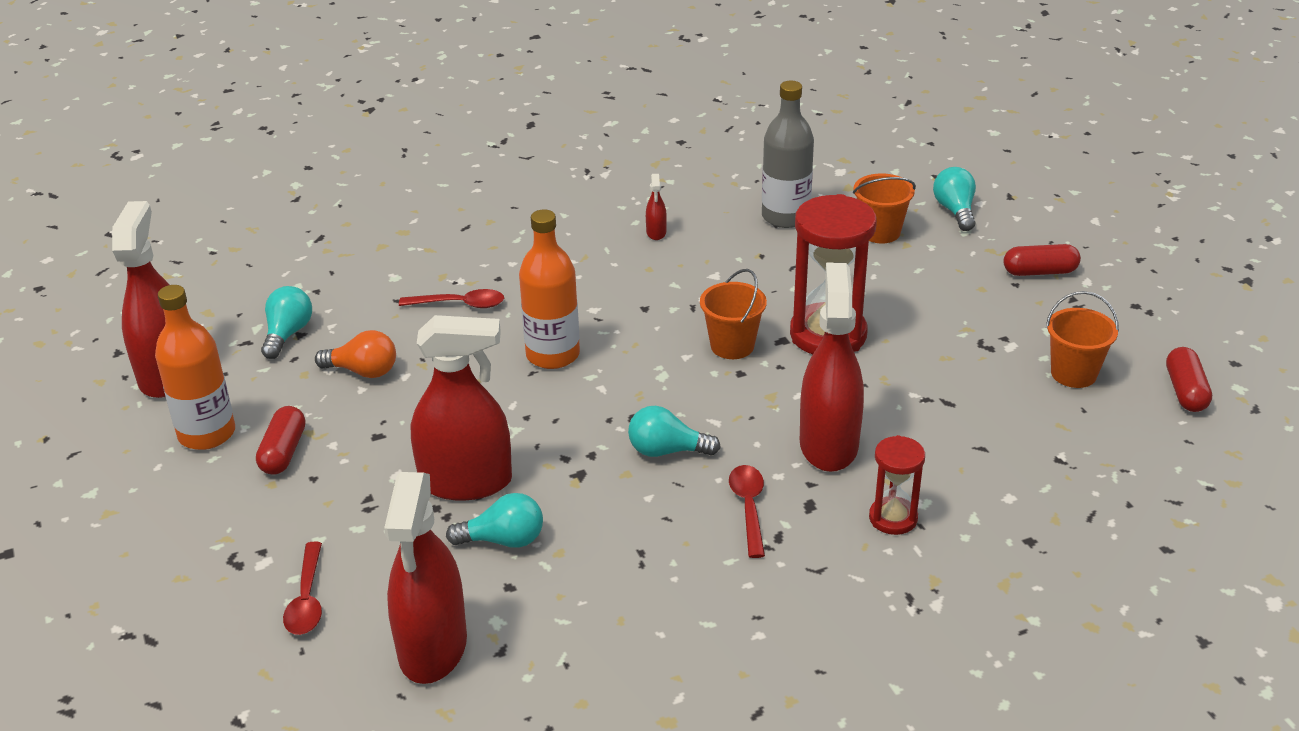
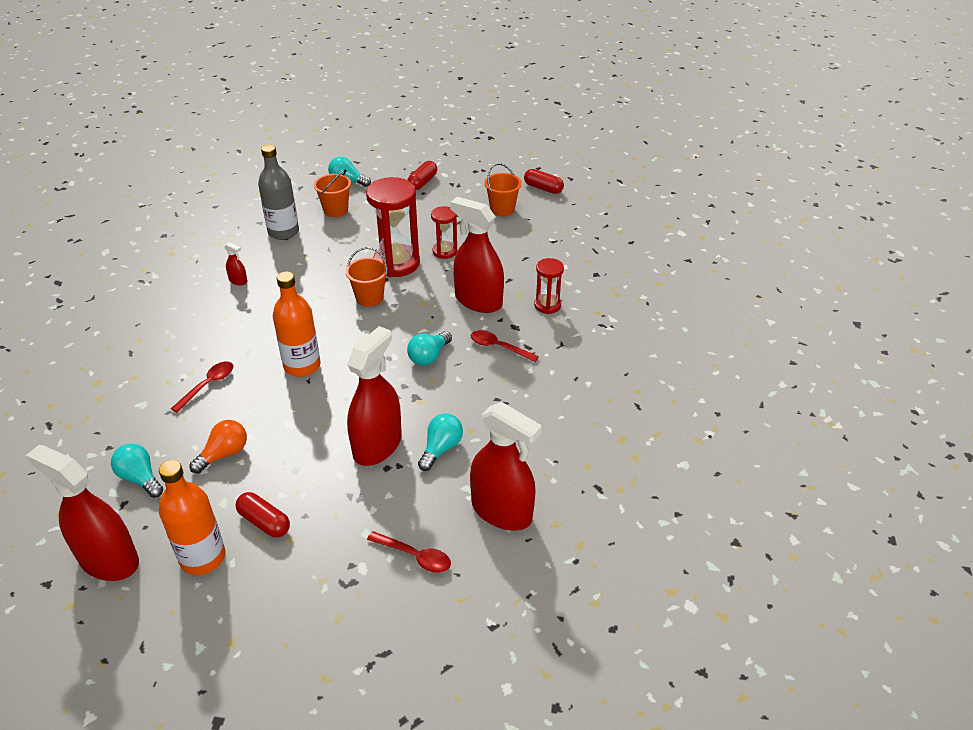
camera: 60 degrees left, 5 degrees up
(904, 364) = (445, 251): none -> red hourglass

